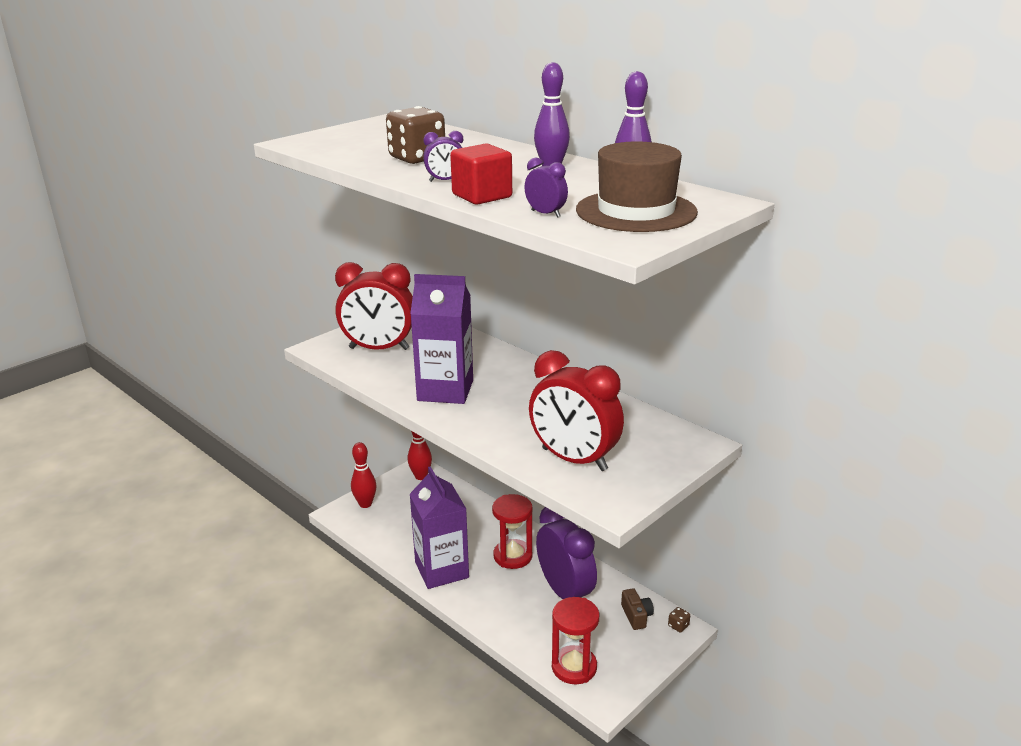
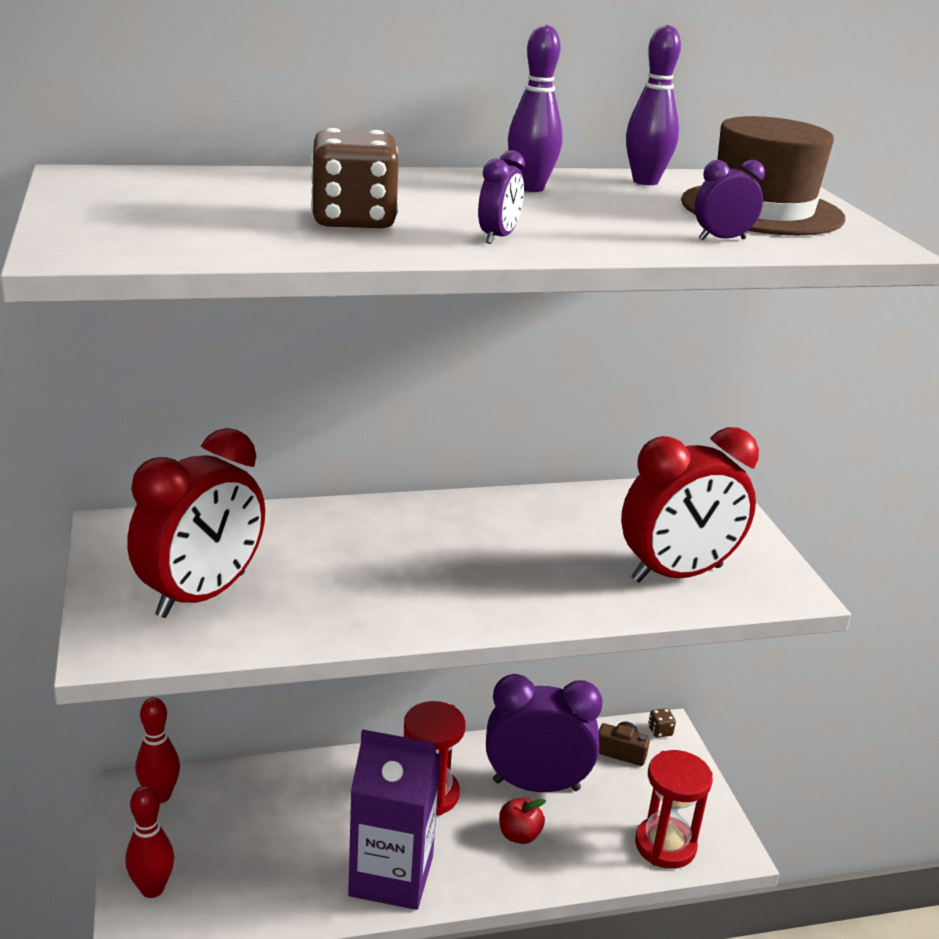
camera: 60 degrees left, 0 degrees up
(445, 390) = (407, 591): purple carton -> none
(482, 196) = (603, 242): red cube -> none
(518, 602) = (519, 835): none -> red apple

